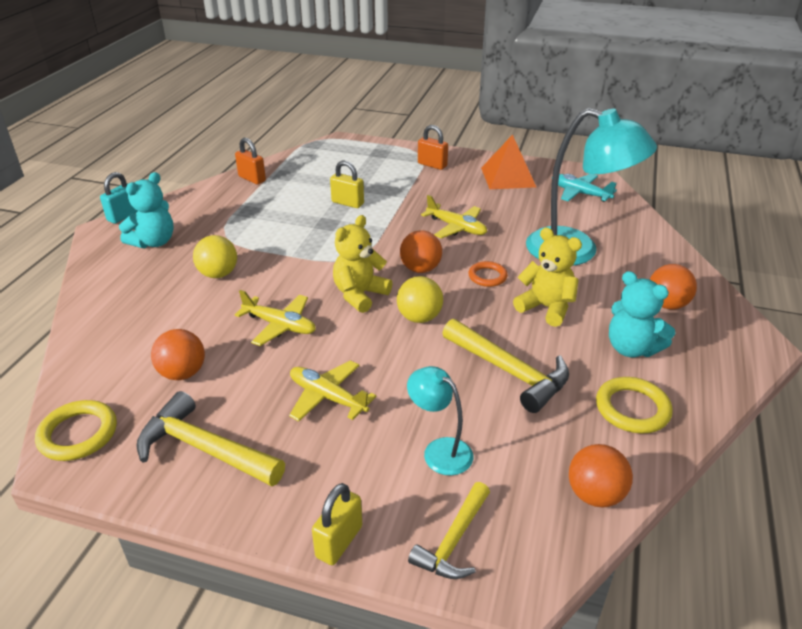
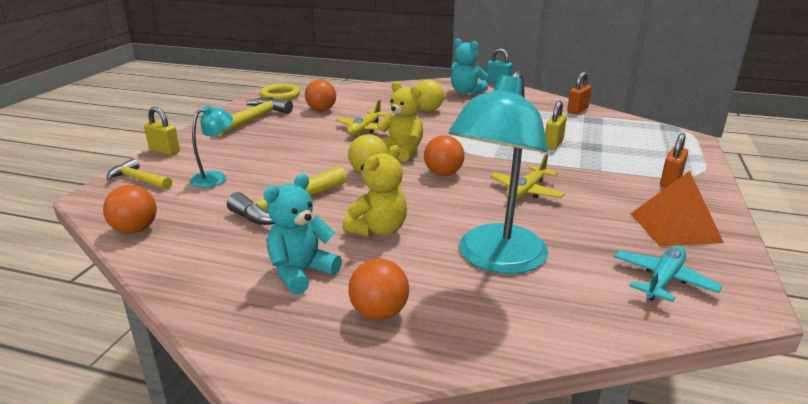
camera: 90 degrees right, 10 degrees down
(327, 397) = (284, 145): yellow plane -> none
(487, 276) = (433, 203): orange ring -> none
(632, 409) = (214, 260): yellow ring -> none

